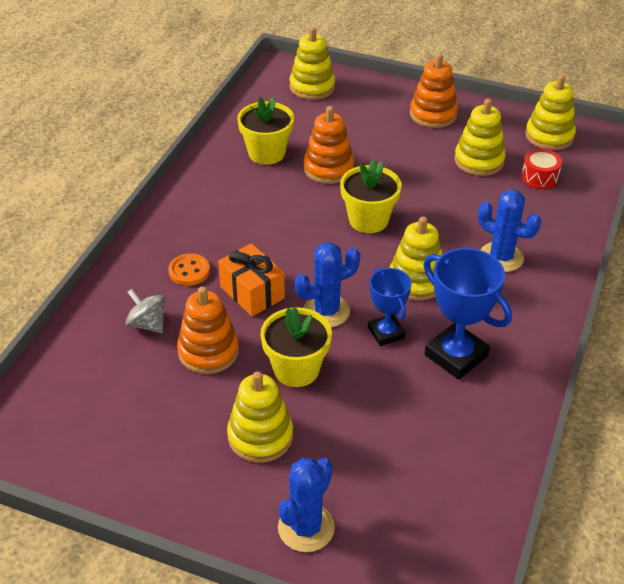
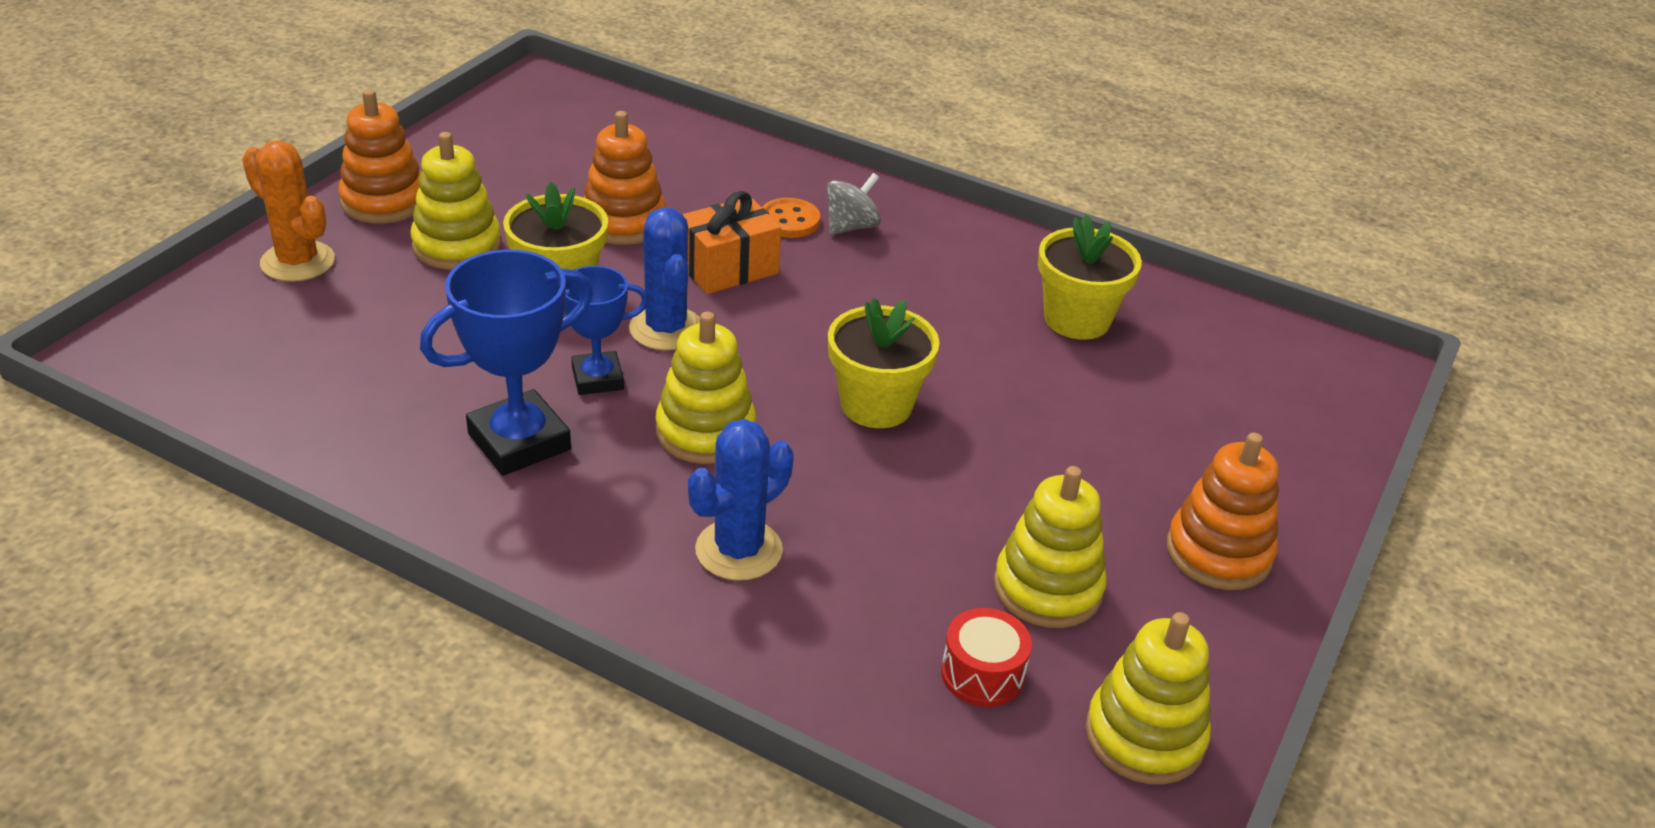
camera: 95 degrees right, 5 degrees down
(147, 324) = (693, 182): grey spinning top -> grey spinning top (851, 226)
(306, 528) = (297, 262): blue cactus -> orange cactus
(312, 87) = (1299, 398): yellow stacking toy -> none
(328, 168) = (1029, 381): orange stacking toy -> orange stacking toy (384, 201)

